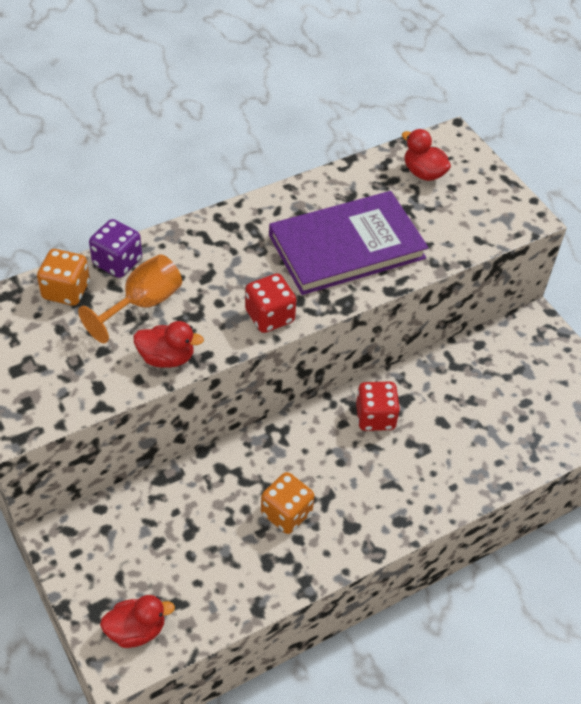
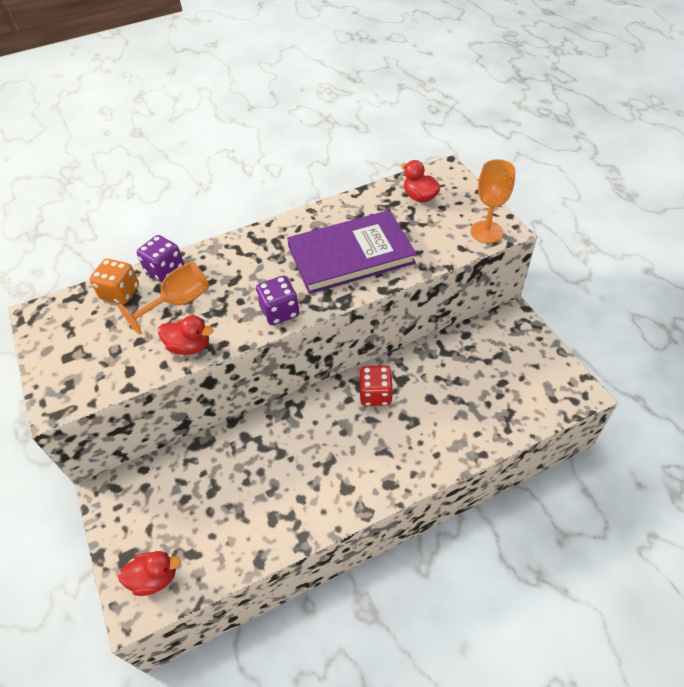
camera: 10 degrees right, 0 degrees up
(269, 316) = (280, 312): red dice -> purple dice
(286, 513) = (293, 476): orange dice -> none
(507, 220) = (486, 232): none -> orange goblet

